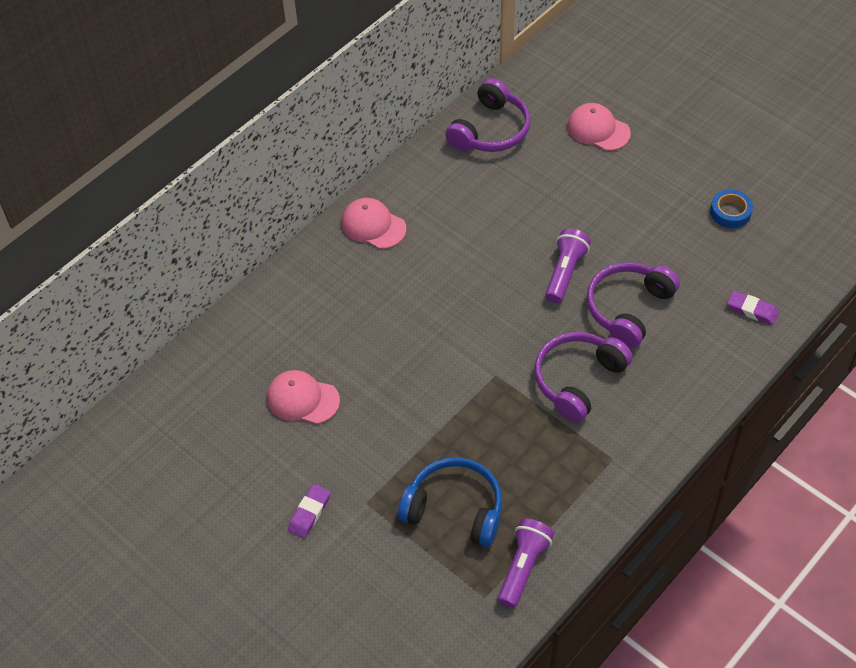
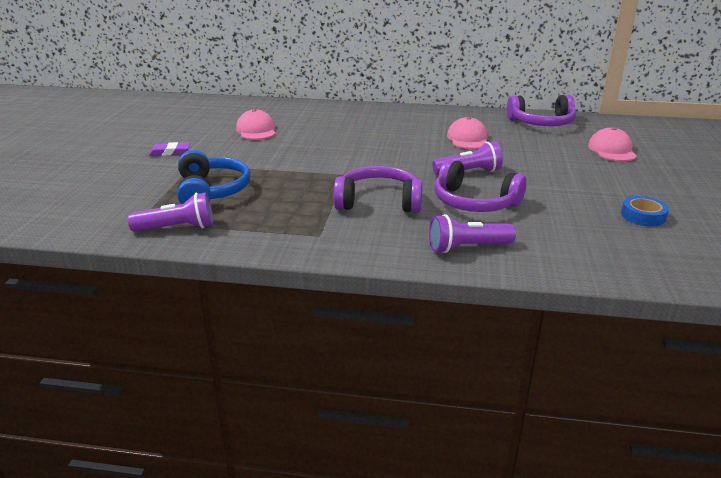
camera: 55 degrees right, 25 degrees down
(373, 225) = (411, 115): pink cap -> pink cap (468, 139)
(629, 309) = (474, 202): purple headphones -> purple headphones turned 150 degrees counterclockwise
(702, 364) = (467, 247): none -> purple flashlight
(752, 310) = (562, 254): purple eraser -> none

